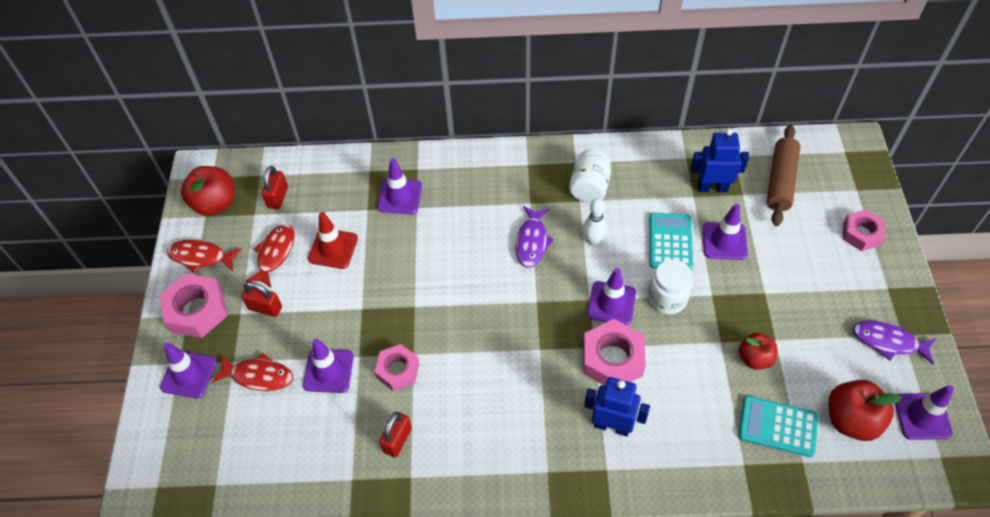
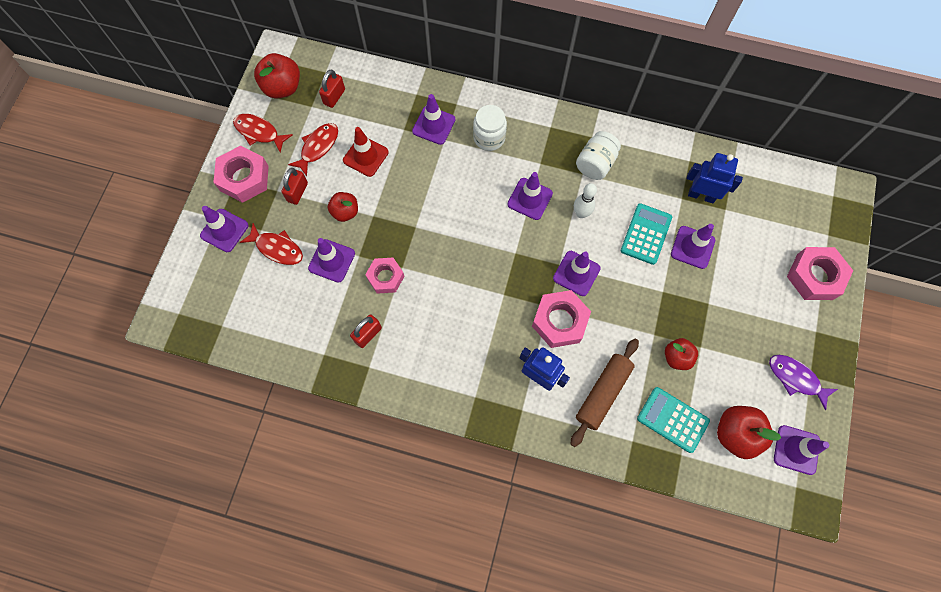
camera: 15 degrees right, 15 degrees up
(265, 308) = (297, 192): red padlock -> red padlock turned 75 degrees clockwise
(328, 313) = (345, 212): none -> red apple
(532, 241) = (530, 199): purple fish -> purple traffic cone
(667, 298) = (624, 283): white jar -> white jar (489, 138)
(780, 181) = (764, 207): brown rolling pin -> brown rolling pin (603, 393)
(861, 234) = (814, 276): pink nut -> pink nut, size x1.50

